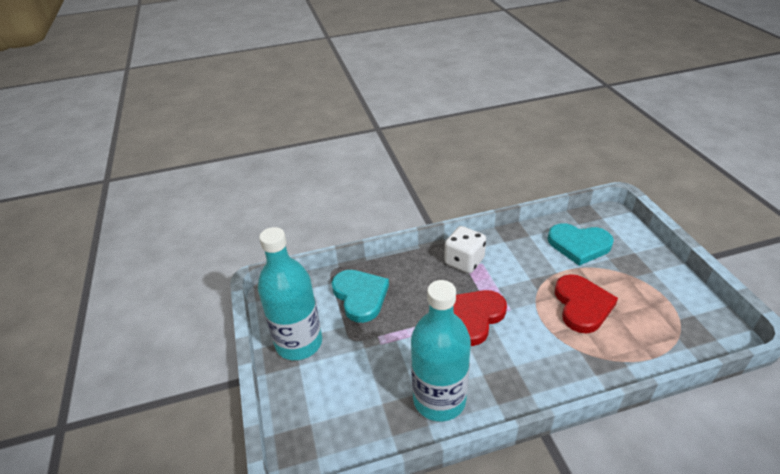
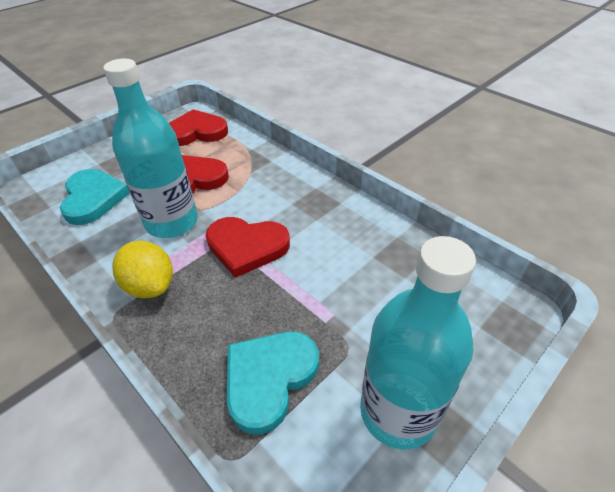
camera: 120 degrees left, 5 degrees up
(439, 399) = (366, 238): turquoise bottle -> turquoise bottle (172, 222)
(464, 261) = (150, 286): white dice -> yellow lemon
(677, 328) = (196, 132): none -> red heart

